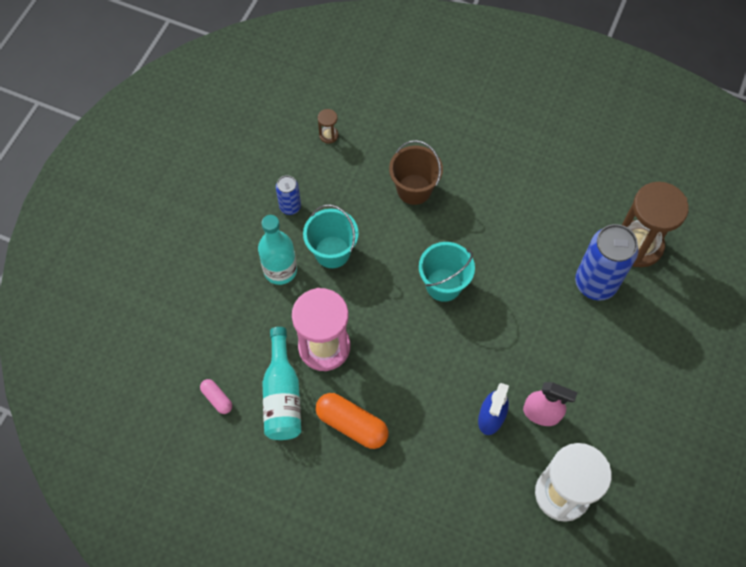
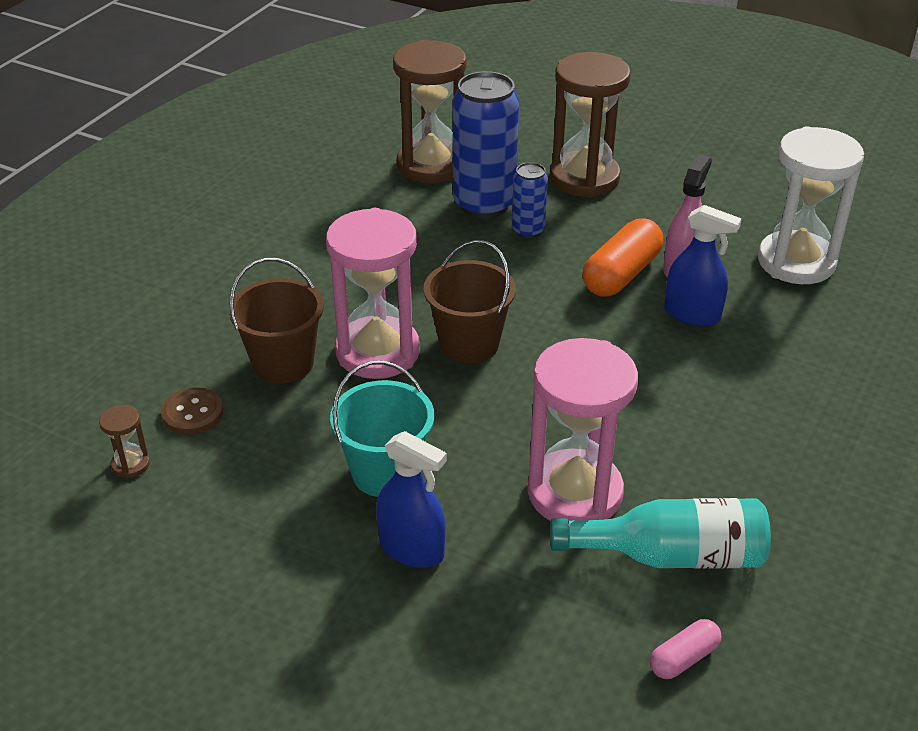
camera: 85 degrees left, 25 degrees down
(280, 270) = (412, 549): turquoise bottle -> blue spray bottle
(290, 207) = (274, 528): blue can -> blue can (528, 230)
(352, 424) = (718, 465): orange capsule -> orange capsule (621, 274)
(368, 154) = (192, 413): none -> brown button
(429, 236) = (378, 352): none -> pink hourglass
(443, 285) = (469, 343): turquoise bucket -> brown bucket
(643, 349) = (584, 178): none -> brown hourglass

